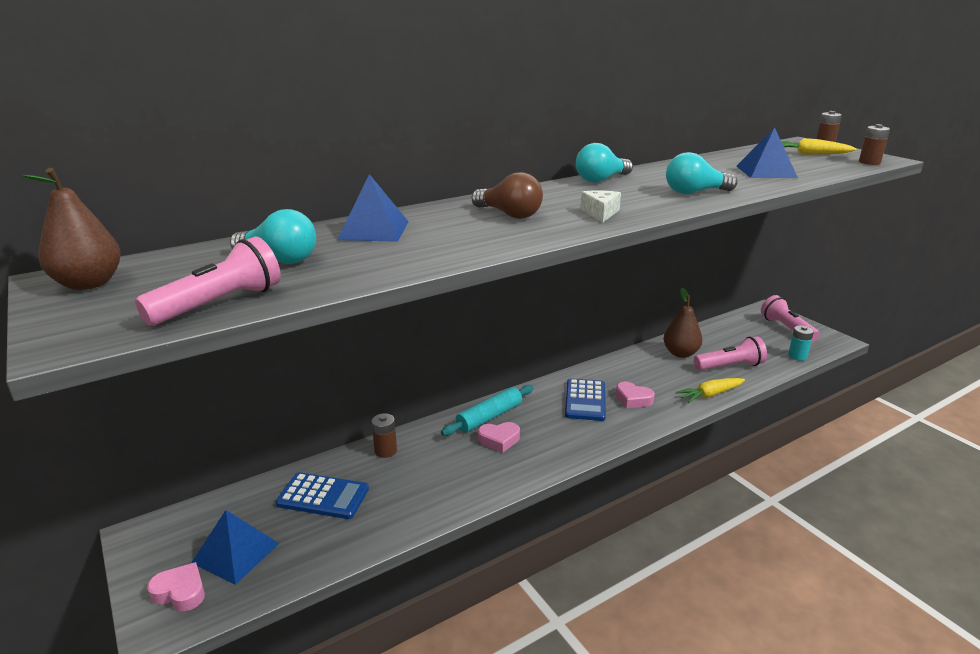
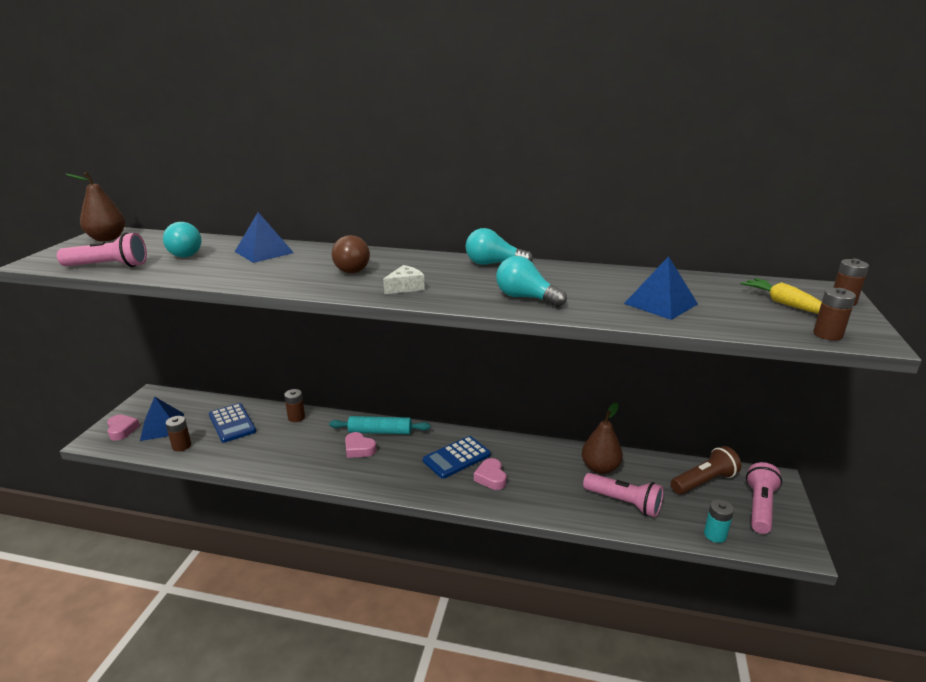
camera: 45 degrees right, 0 degrees up
(306, 552) = (181, 446): none -> brown battery
(710, 395) = (558, 512): yellow carrot -> none
(741, 330) = (704, 481): none -> brown flashlight

